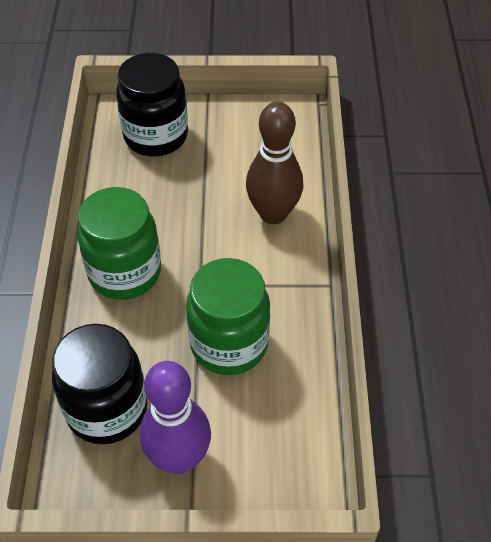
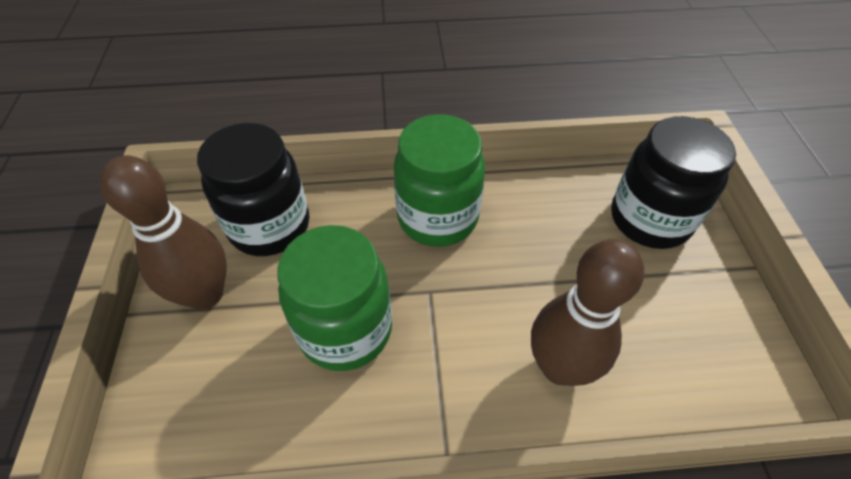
camera: 85 degrees right, 0 degrees up
(179, 458) = (205, 294): purple bowling pin -> brown bowling pin

